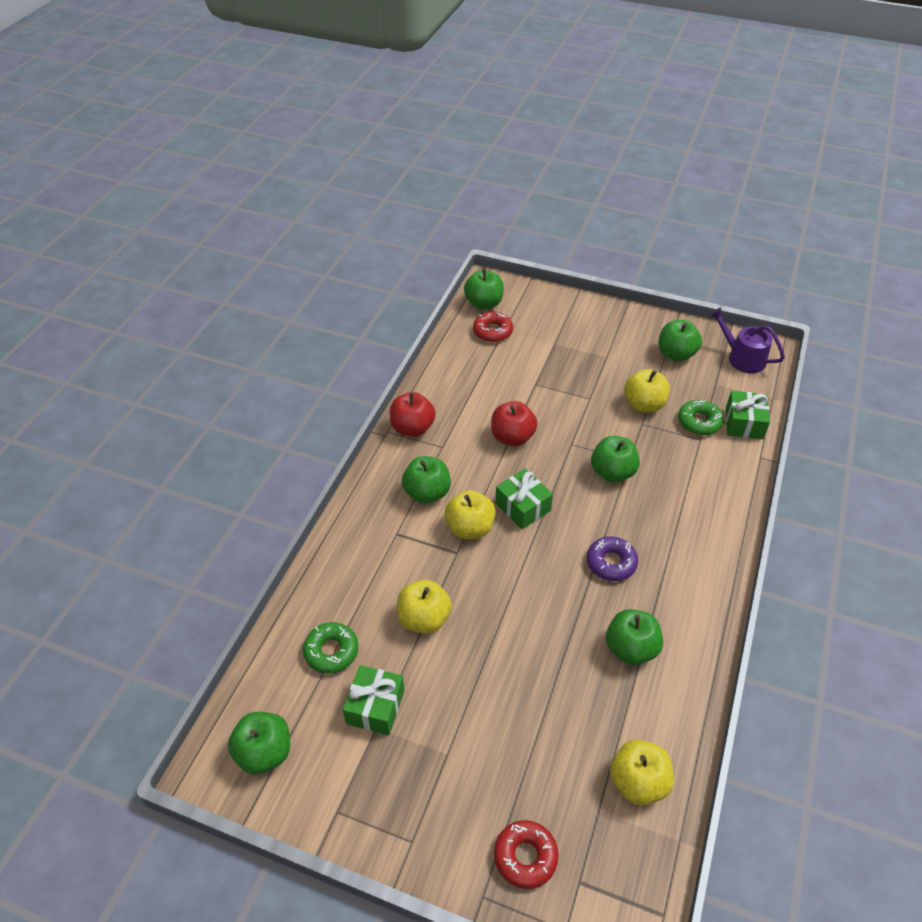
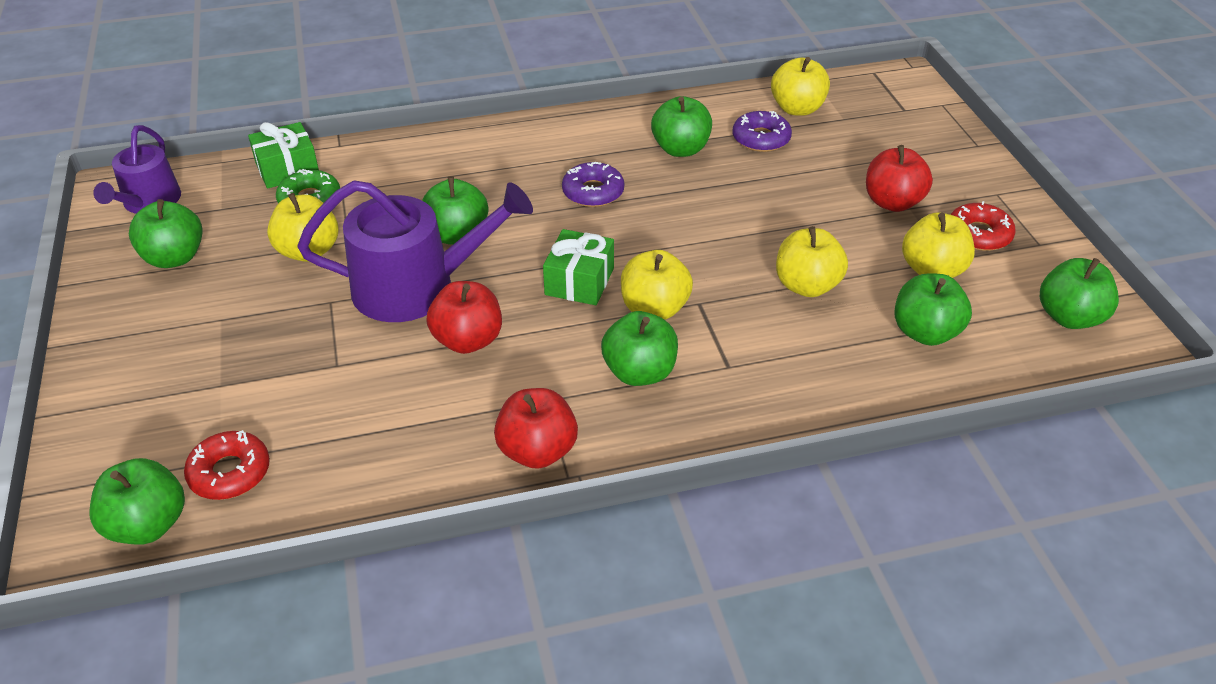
camera: 125 degrees left, 5 degrees down
(331, 651) = (925, 332): green donut -> green apple
(375, 707) = (932, 270): green gift -> yellow apple
(462, 747) = (892, 202): none -> red apple
(525, 856) = (924, 137): red donut -> red donut (978, 234)
(575, 435) = (417, 287): none -> purple watering can
(609, 716) = (761, 139): none -> purple donut

